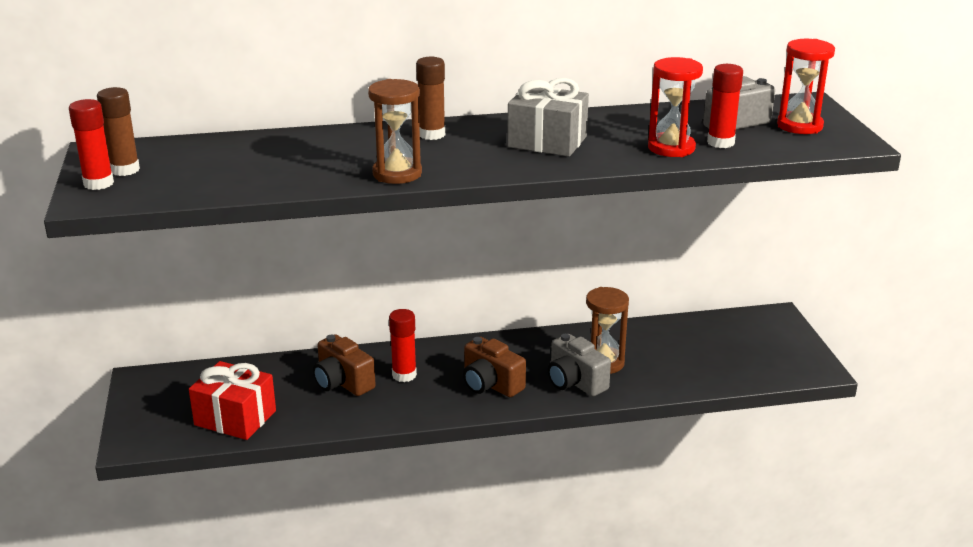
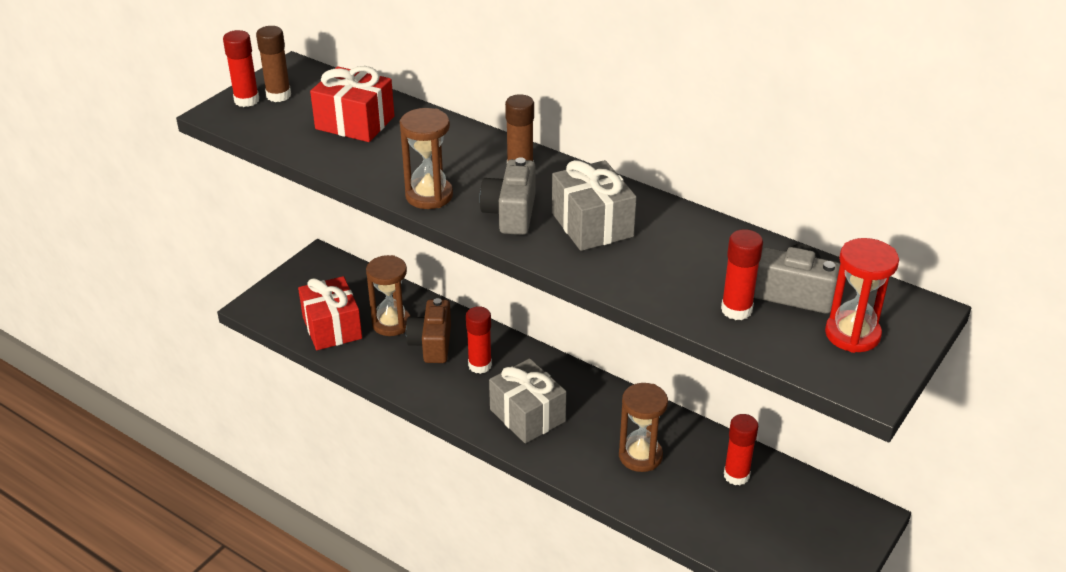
camera: 45 degrees right, 10 degrees up
(238, 160) = (355, 123): none -> red gift
(285, 388) = (391, 323): none -> brown hourglass
(490, 384) = (527, 415): brown camera -> grey gift
(575, 382) = (592, 457): grey camera -> grey camera (511, 213)
(671, 148) = (681, 290): red hourglass -> none
(676, 339) = (736, 475): none -> red glue stick

